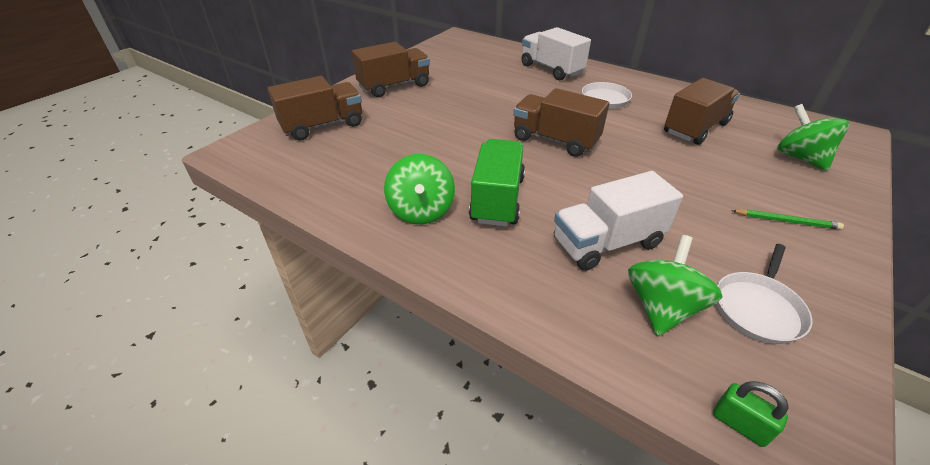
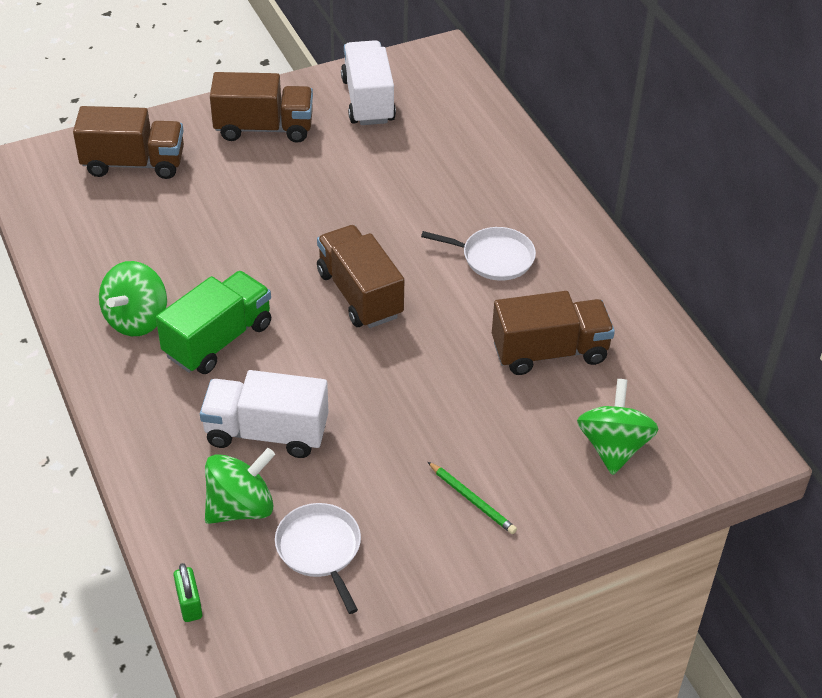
camera: 30 degrees right, 5 degrees up
(551, 69) = (494, 177): white truck -> white truck (368, 100)
(758, 308) = (320, 549): white pan -> white pan turned 90 degrees clockwise

